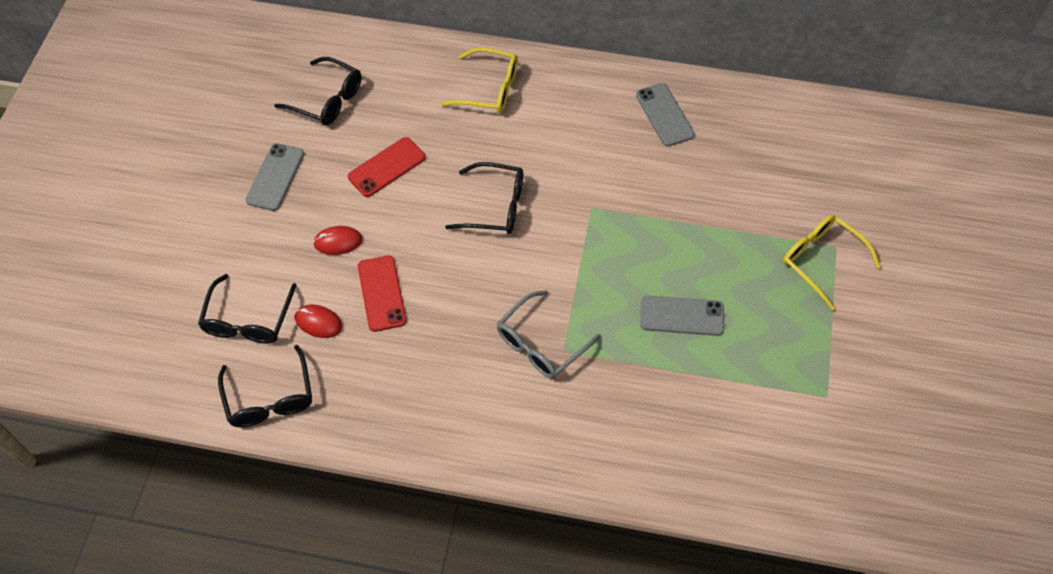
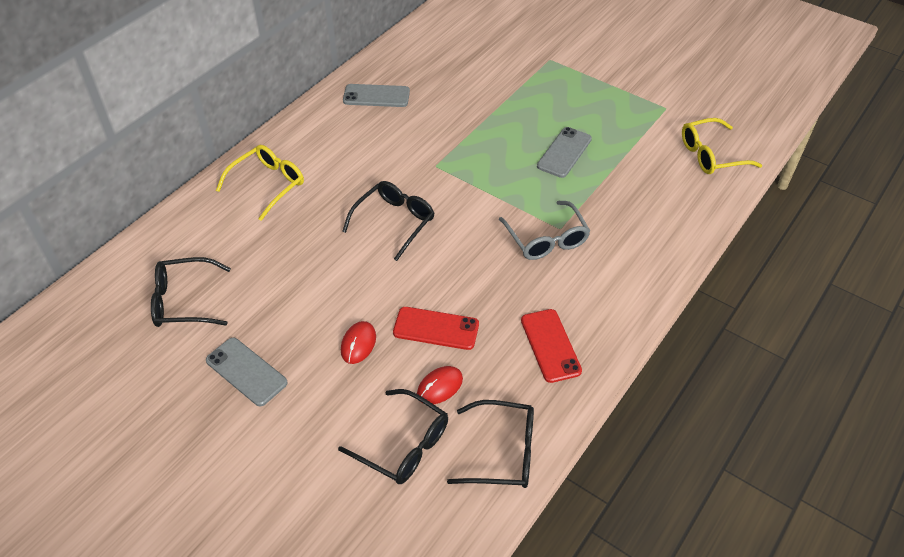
camera: 65 degrees left, 10 degrees down
(327, 100) = (184, 301): black glasses -> black glasses turned 150 degrees counterclockwise
(386, 167) = (299, 281): red phone -> red phone (550, 345)
(821, 261) = (557, 70): yellow glasses -> yellow glasses (711, 155)

